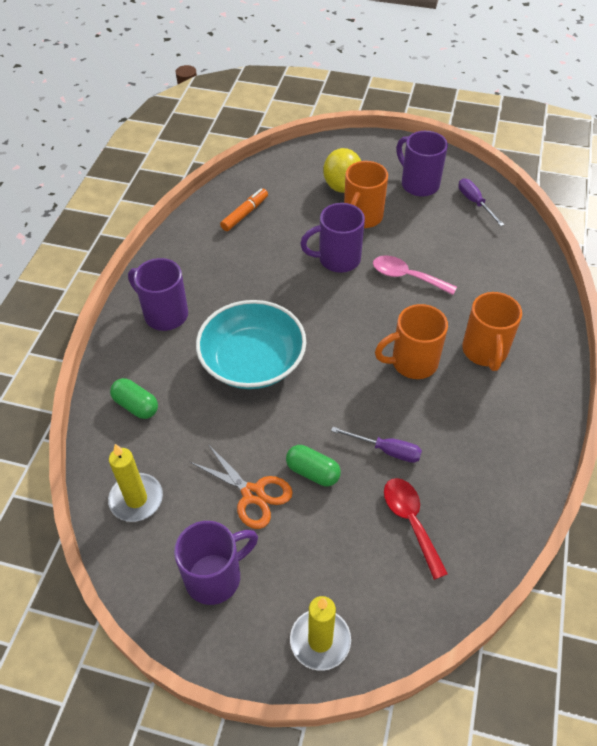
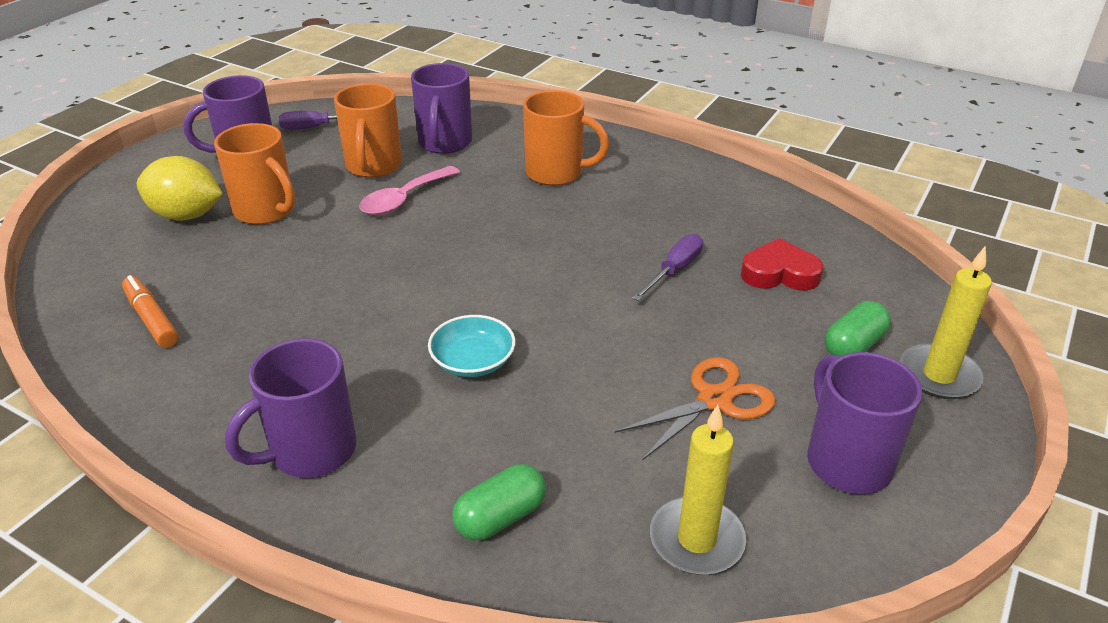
camera: 75 degrees left, 15 degrees down
(252, 361) = (473, 361): turquoise bowl -> turquoise bowl, size x0.50
(313, 472) = (691, 337): green capsule -> green capsule (853, 346)
(337, 259) = (329, 247): purple mug -> purple mug (445, 143)
(410, 521) = (779, 273): red spoon -> red heart
(412, 362) = (547, 224): orange mug -> orange mug (373, 166)

